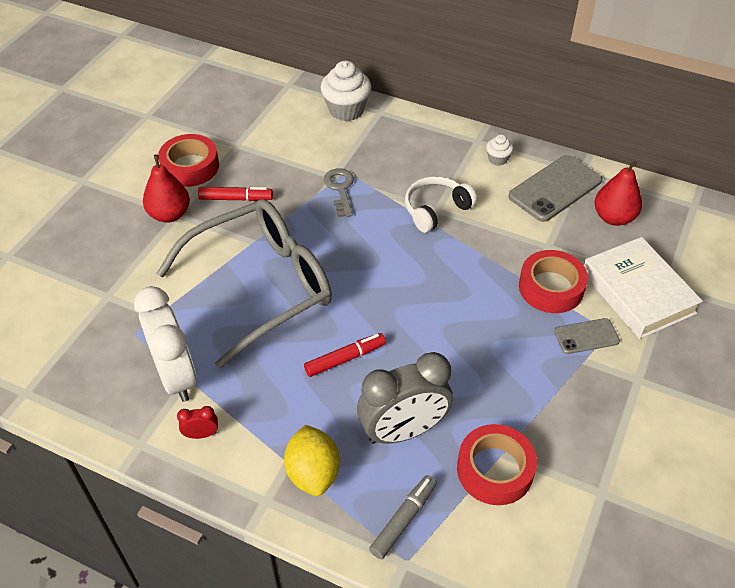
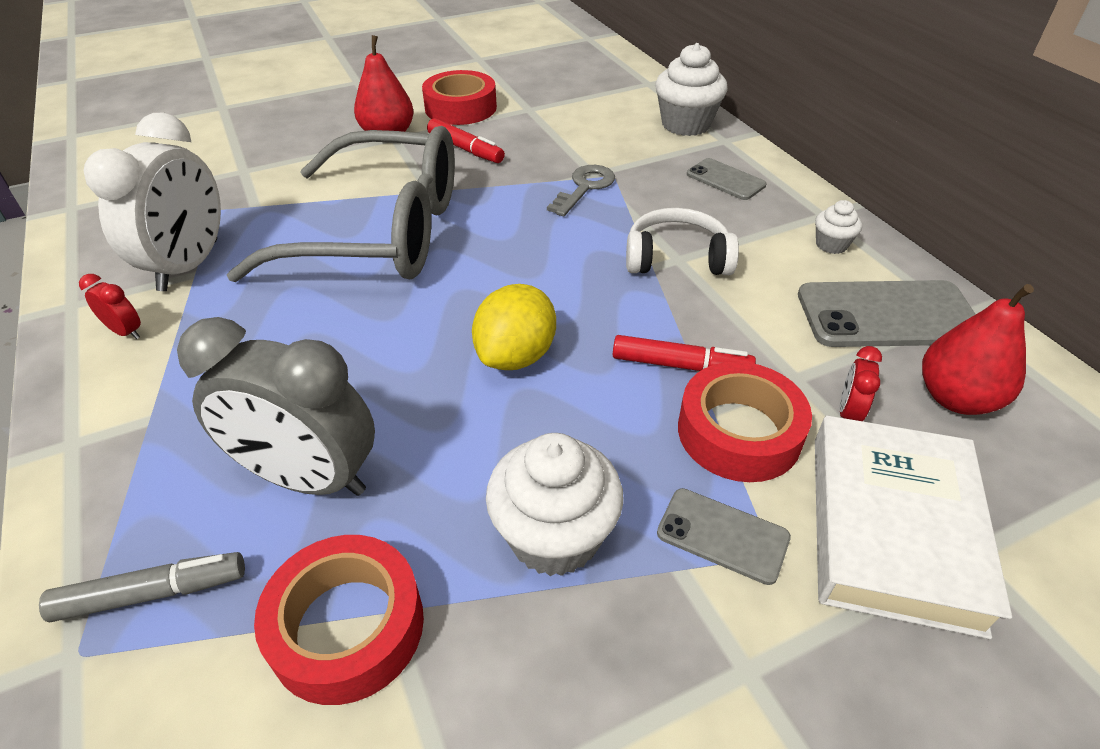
camera: 40 degrees right, 5 degrees down
(313, 473) = (153, 450): yellow lemon -> yellow lemon (516, 355)
(344, 359) = (360, 350): red marker -> red marker (680, 365)
(408, 142) = (725, 180): none -> grey phone
(529, 381) = (554, 536): none -> white cupcake
(582, 250) = (848, 413): none -> red clock

